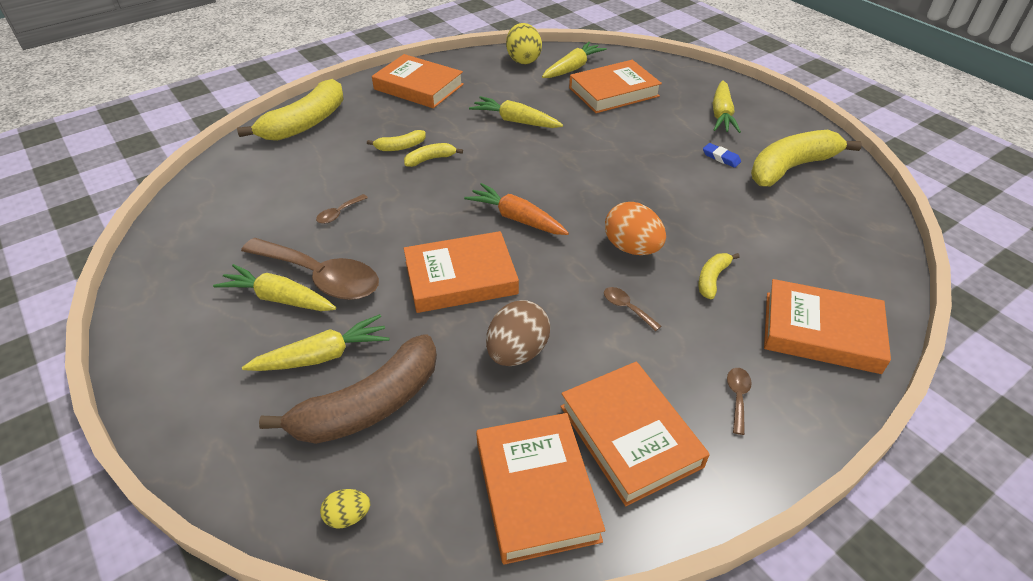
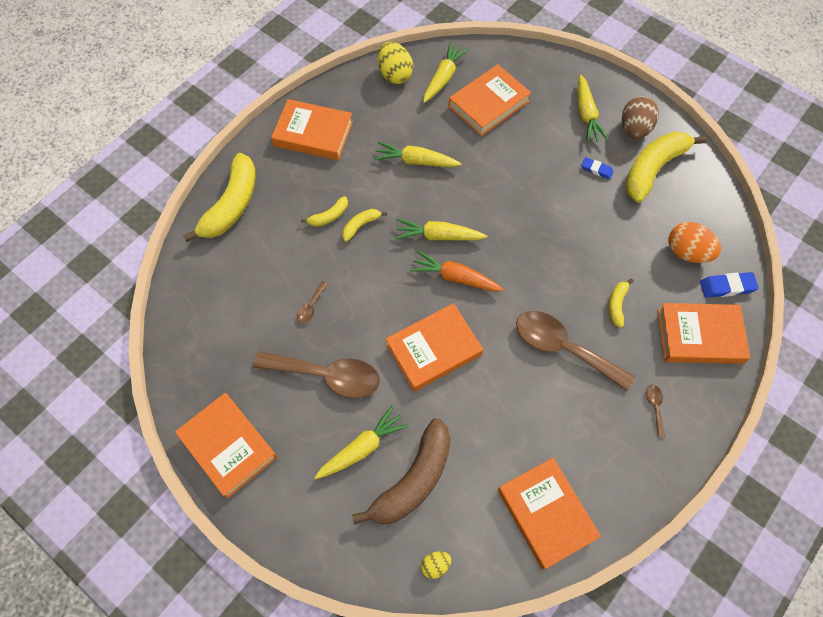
camera: 15 degrees left, 20 degrees up
(279, 298) = (305, 404): yellow carrot -> yellow carrot (438, 236)
(517, 352) = (498, 408): brown egg -> brown egg (634, 129)
(626, 308) = (563, 348): brown spoon -> brown spoon, size x2.47
(630, 436) = (593, 457): orange book -> orange book (228, 446)
(632, 248) = (551, 288): orange egg -> orange egg (687, 252)
(869, 288) = (727, 286): none -> blue eraser

